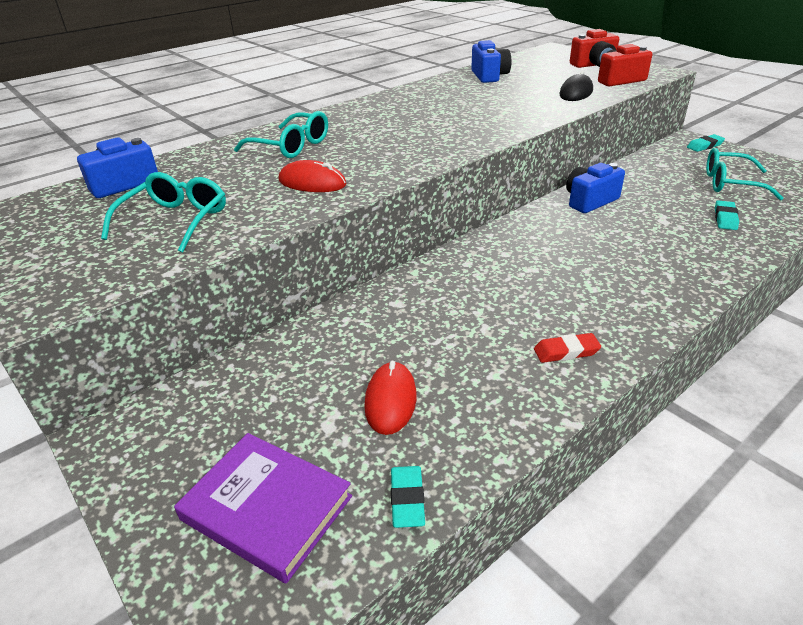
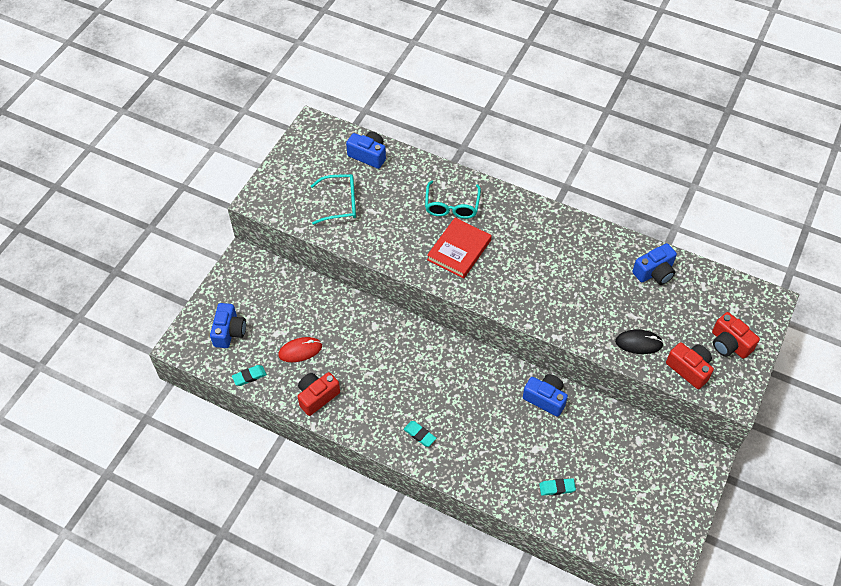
camera: 65 degrees right, 20 degrees up
(267, 508) = (229, 332): purple book -> blue camera
(312, 183) = (406, 241): red mouse -> none
(366, 153) = (459, 250): none -> red book
(506, 401) = (317, 396): none -> red camera
(566, 352) = (364, 415): red eraser -> none
(705, 146) = (699, 471): turquoise eraser -> turquoise eraser (419, 435)
(731, 183) = (623, 492): turquoise glasses -> none

